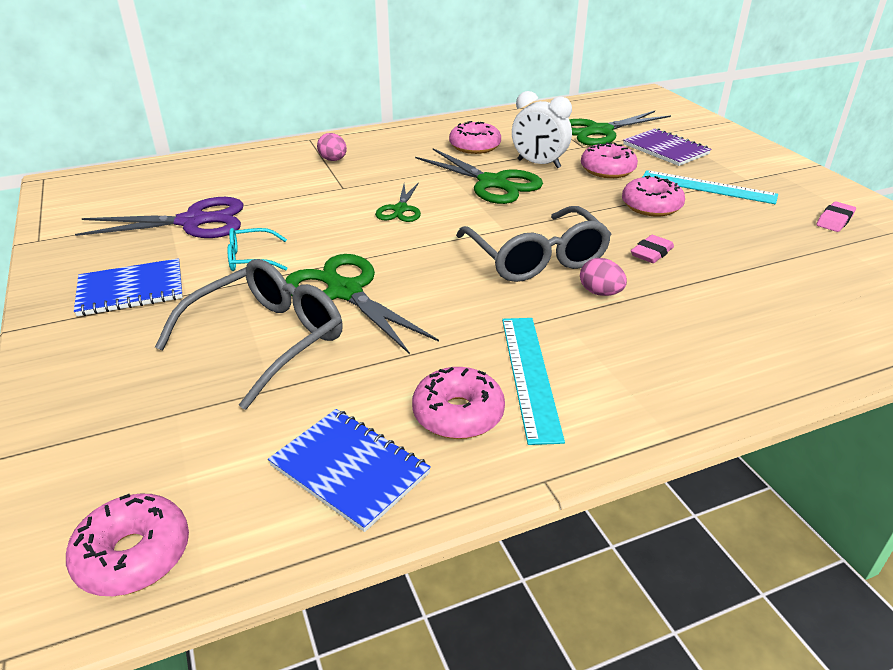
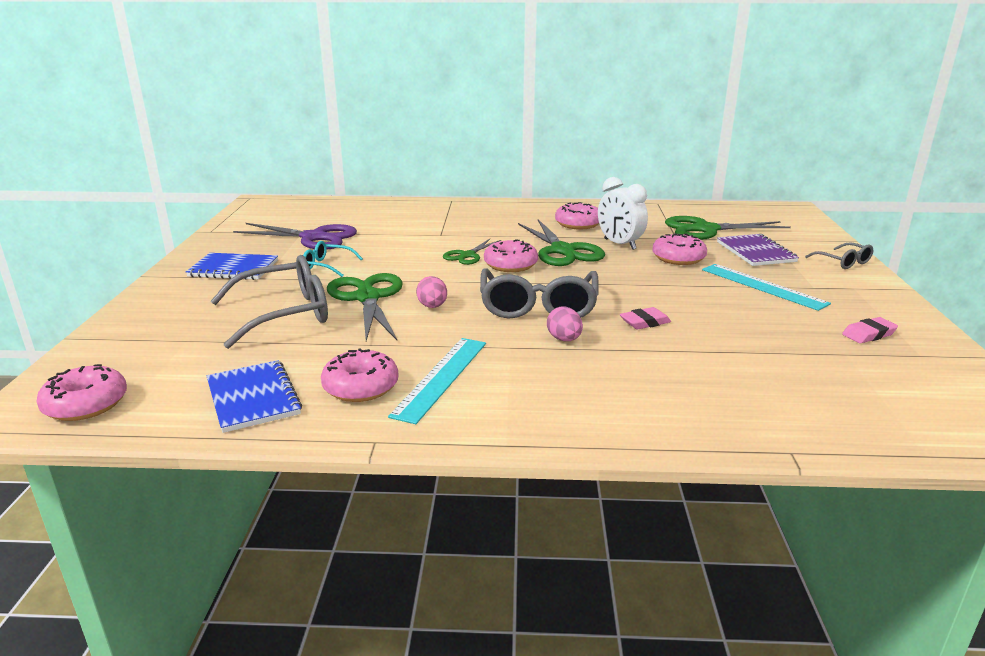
camera: 25 degrees right, 10 degrees down
(333, 160) = (453, 216): pink egg -> pink egg (432, 306)
(651, 206) = (687, 290): pink donut -> pink donut (510, 265)
(744, 146) = (843, 262): none -> grey glasses

